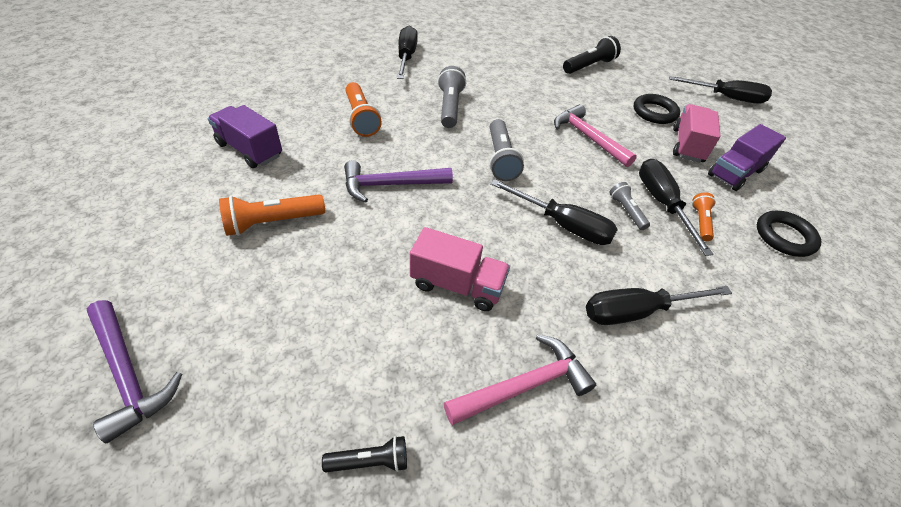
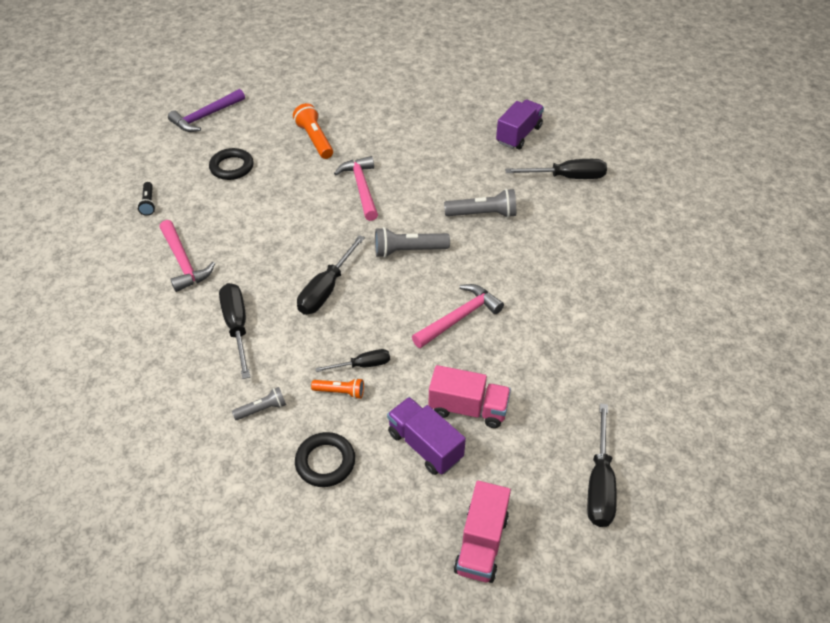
camera: 90 degrees right, 0 degrees up
(250, 150) = (389, 114): purple truck -> purple truck (518, 135)
(361, 118) = (446, 161): orange flashlight -> none
(391, 185) = (361, 188): purple hammer -> pink hammer
(457, 285) = (262, 229): pink truck -> pink truck (481, 543)
(589, 66) = (621, 333): black flashlight -> none
(626, 211) = (348, 335): grey flashlight -> grey flashlight (262, 409)
(654, 112) = (530, 388): black ring -> black ring (232, 167)
(662, 204) = (362, 365): black screwdriver -> black screwdriver, size x0.61

